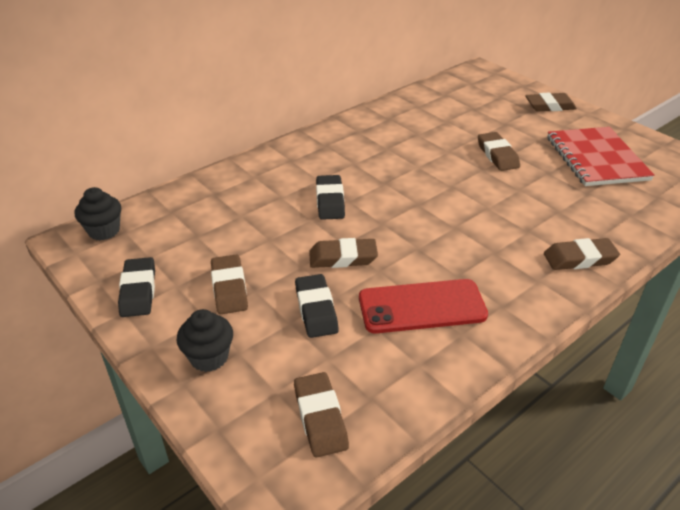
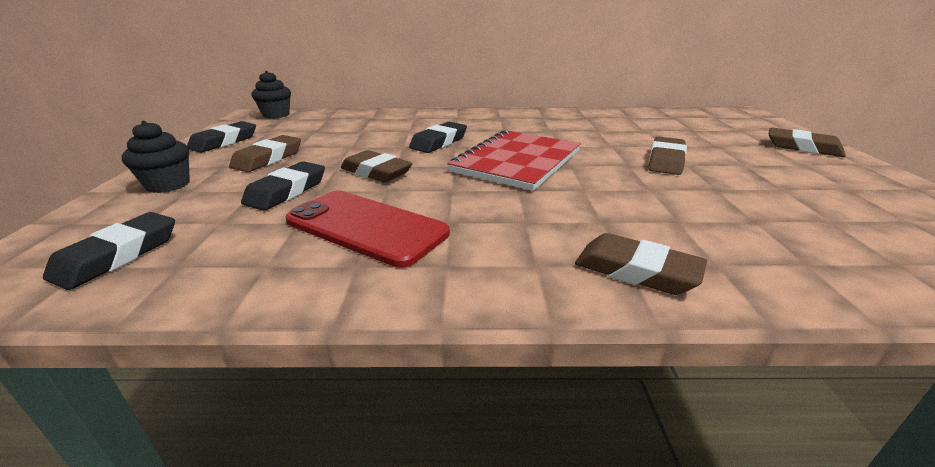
camera: 40 degrees right, 10 degrees down
(320, 418) = (118, 255): brown eraser -> black eraser
(596, 158) = (819, 198): red notebook -> red notebook (517, 161)

